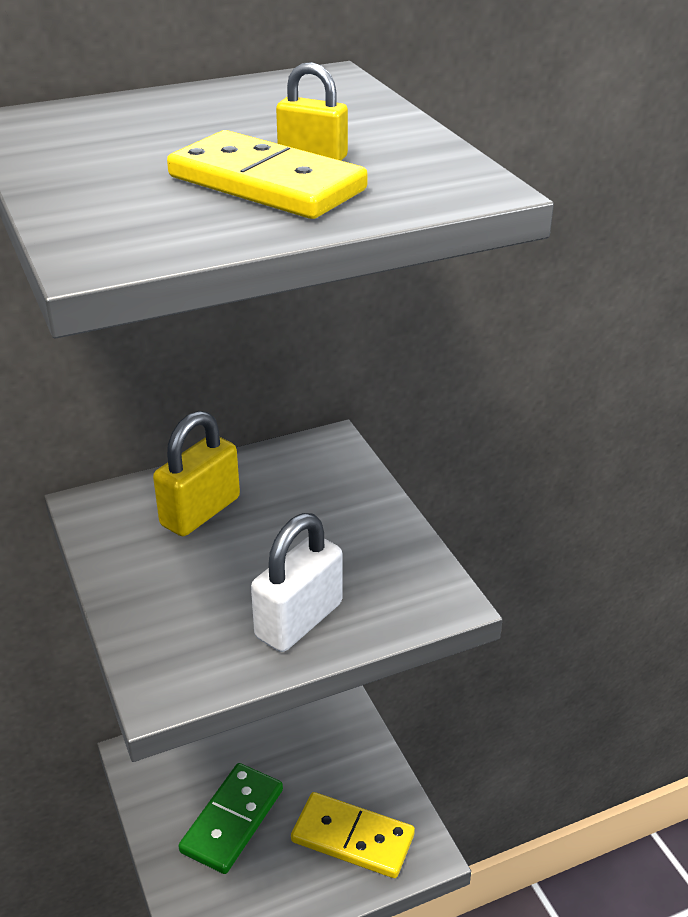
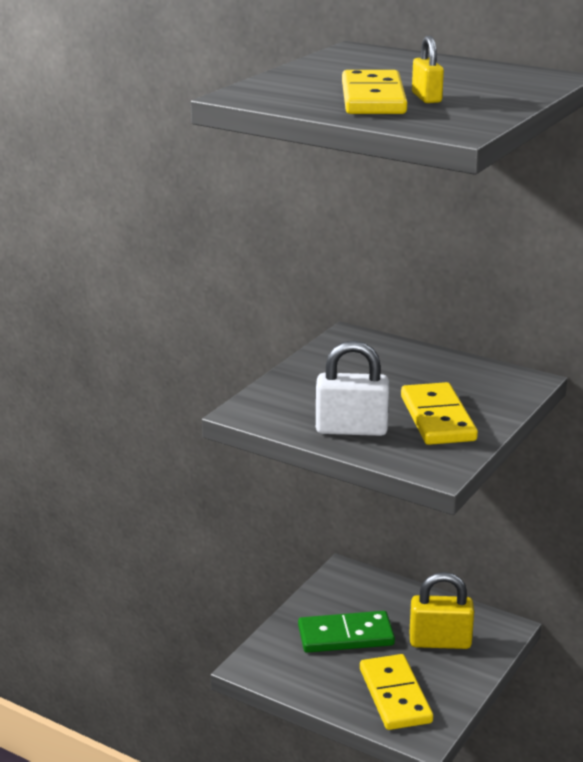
camera: 55 degrees right, 10 degrees down
(200, 512) = (395, 366): yellow padlock -> yellow padlock (440, 642)
(342, 544) = (437, 418): none -> yellow domino

